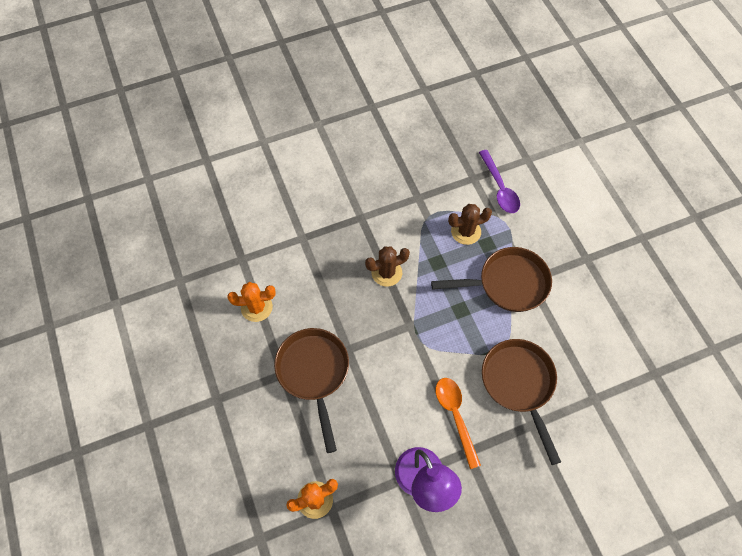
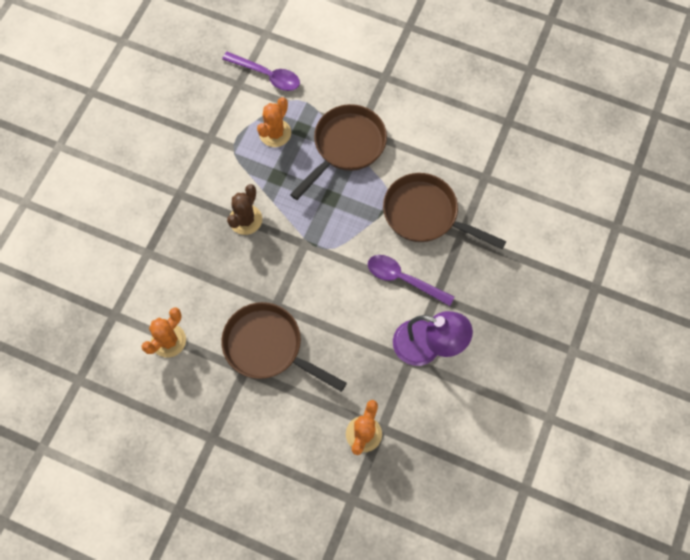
camera: 45 degrees left, 5 degrees up
(455, 415) = (403, 279): orange spoon -> purple spoon
(466, 231) = (275, 133): brown cactus -> orange cactus

